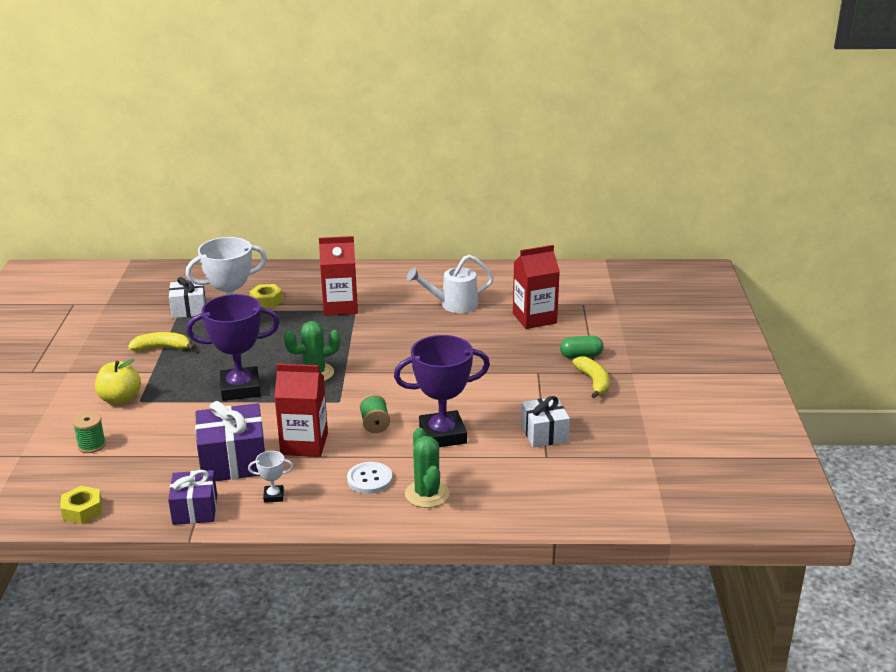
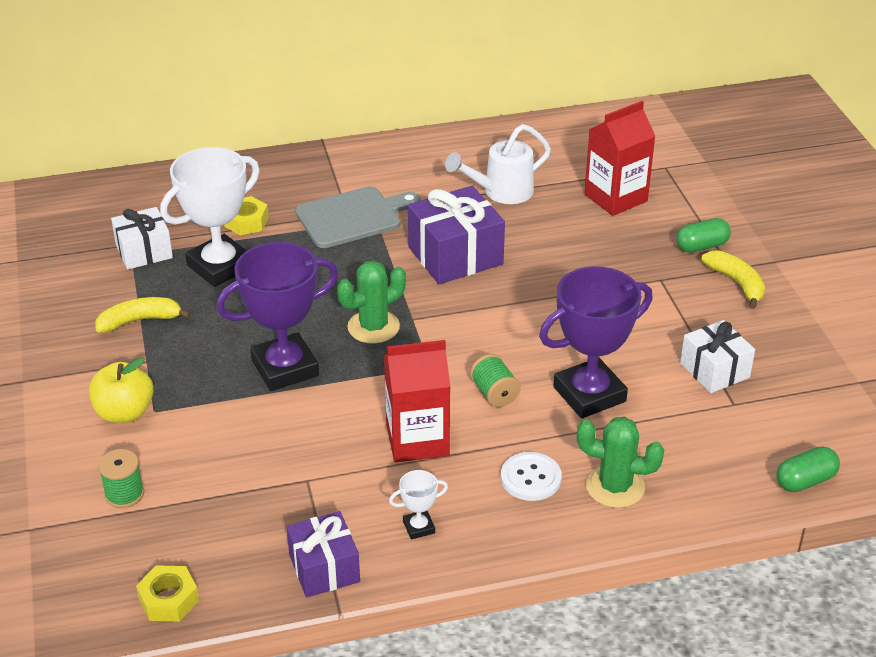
camera: 15 degrees left, 10 degrees up
(233, 461) = (336, 483): purple gift -> purple gift (455, 256)
(340, 307) = (353, 217): red carton -> grey cutting board
(427, 494) = (615, 487): green cactus -> green cactus turned 45 degrees counterclockwise
(571, 513) = (805, 481): none -> green capsule

